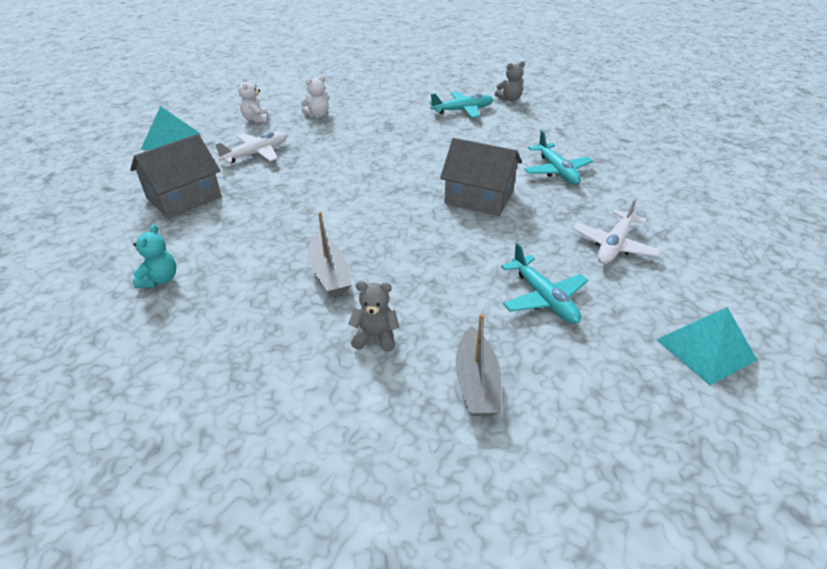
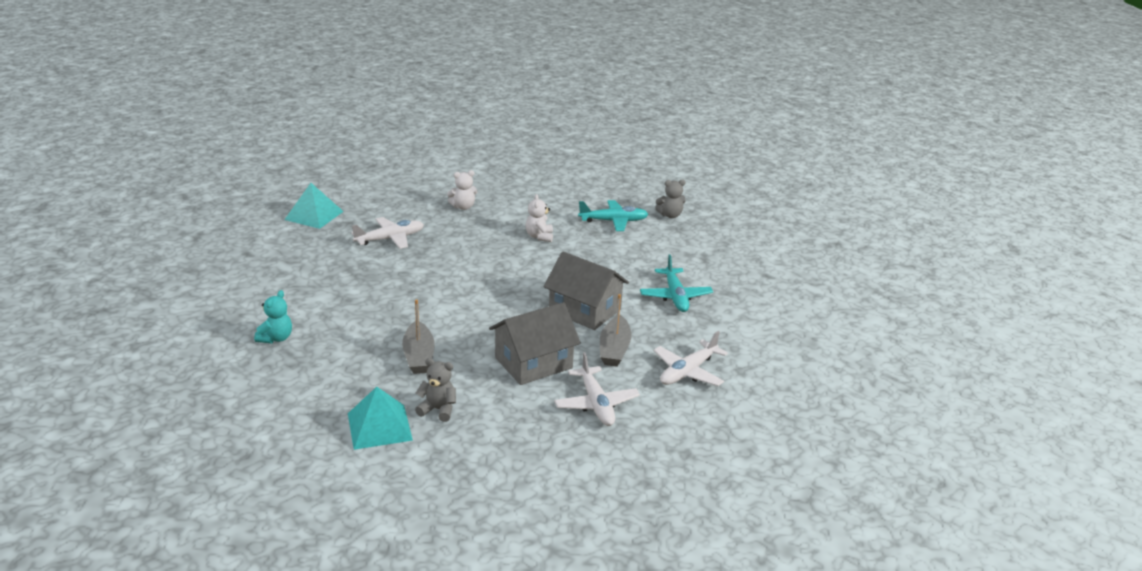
camera: 10 degrees right, 10 degrees down
(184, 197) = (312, 271): grey house -> grey house (533, 363)
(256, 119) = (401, 203): white teddy bear -> white teddy bear (539, 236)
(476, 383) = (505, 455): grey boat -> grey boat (614, 349)
(543, 298) = (596, 404): turquoise plane -> white plane
(706, 349) = (713, 464): turquoise pyramid -> turquoise pyramid (379, 426)

